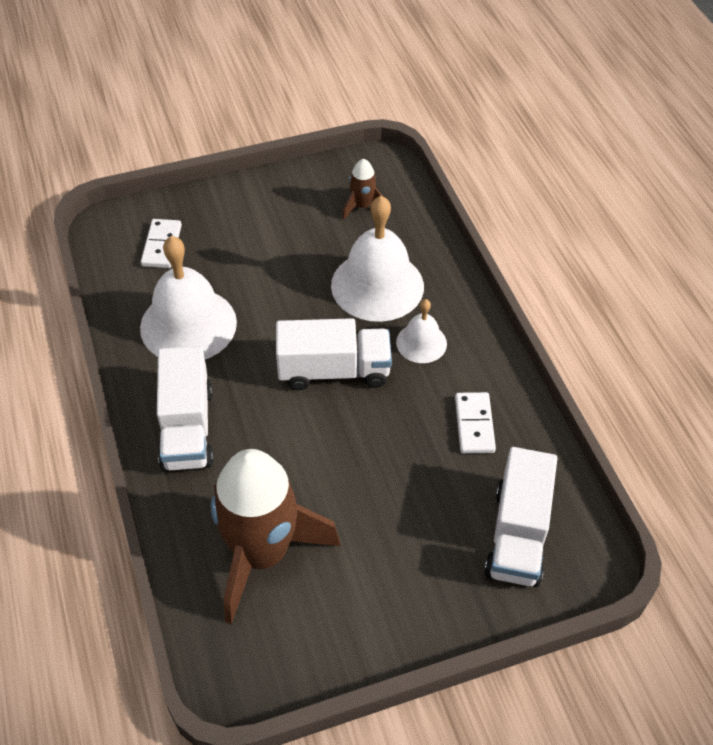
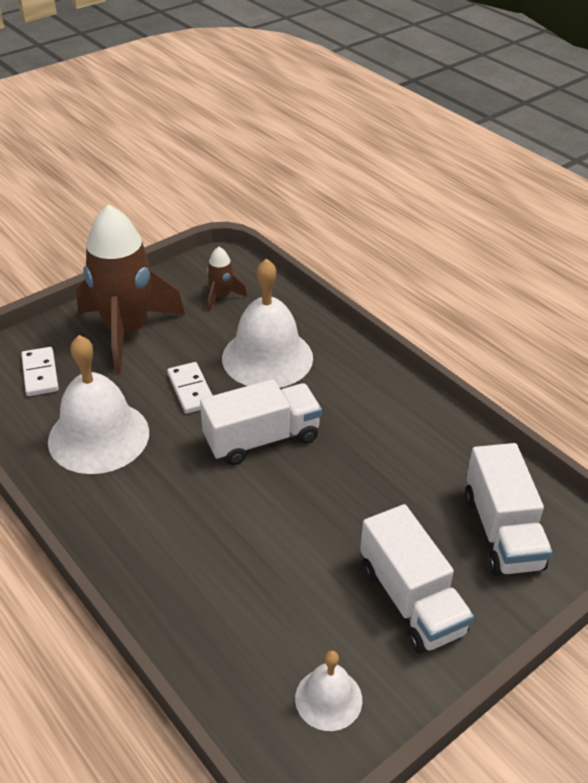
camera: 20 degrees left, 10 degrees down
(187, 428) = (140, 529): white truck -> white truck (411, 600)
(262, 553) = (271, 624): brown rocket -> brown rocket (127, 332)
(421, 343) = (331, 394): white bell -> white bell (328, 698)
(474, 424) = (414, 449): white domino -> white domino (191, 390)

